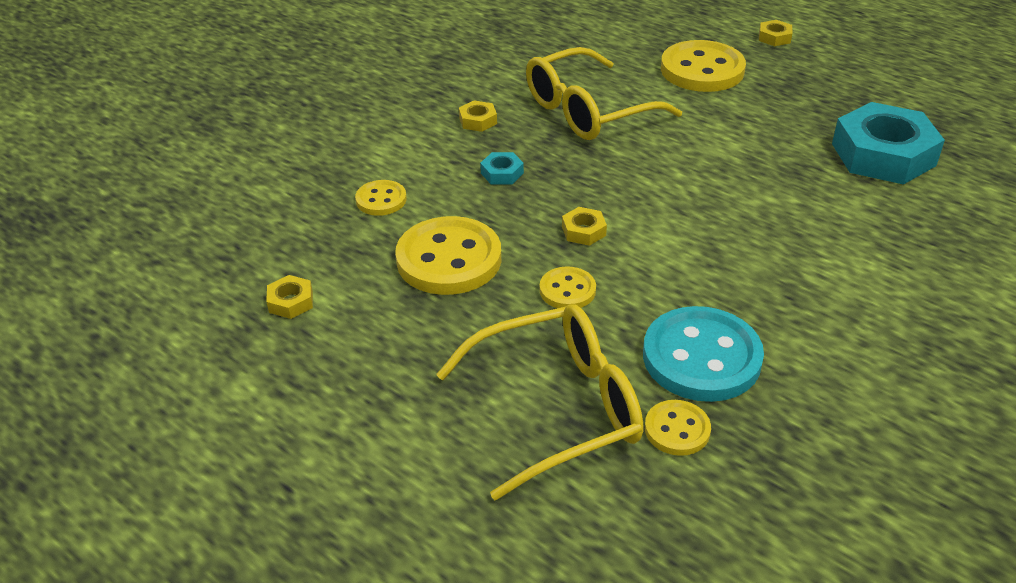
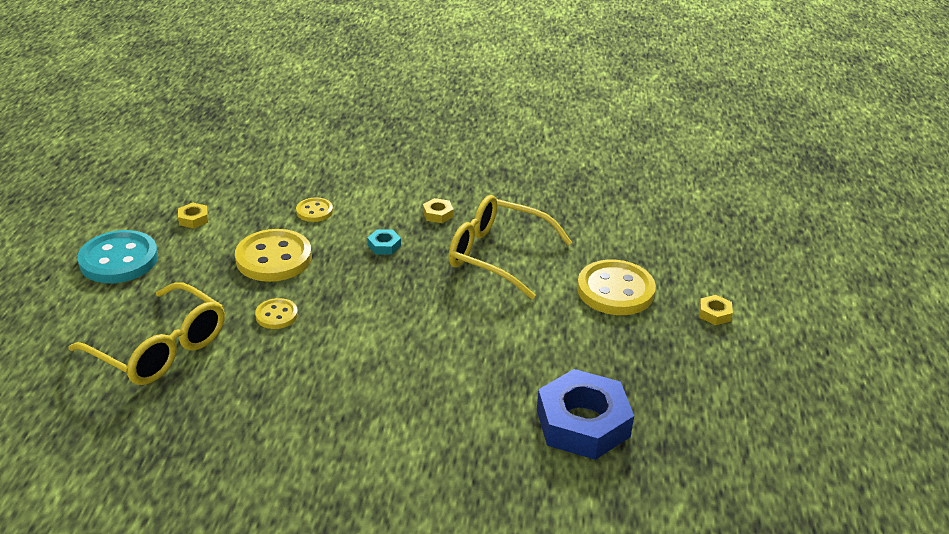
camera: 55 degrees right, 5 degrees down
(583, 231) = (346, 301): yellow nut -> none
(677, 429) = (168, 403): yellow button -> none
(701, 357) = (246, 394): turquoise button -> turquoise button (119, 260)
(883, 154) = (582, 423): turquoise nut -> blue nut

